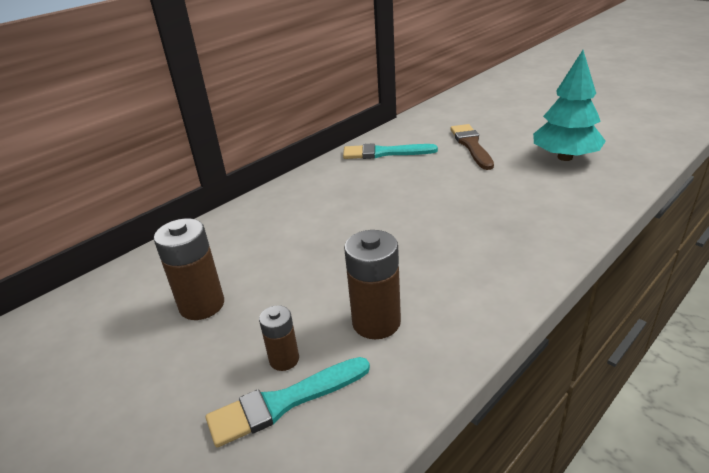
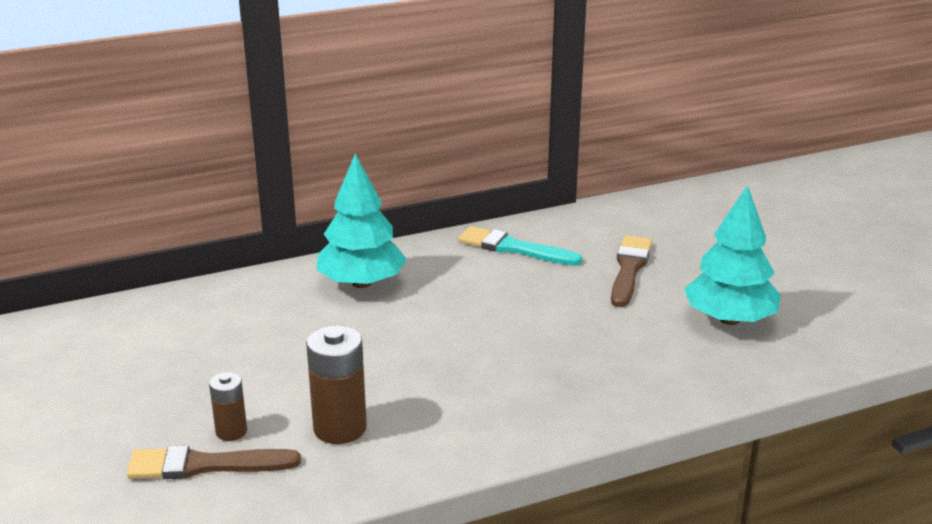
camera: 20 degrees right, 5 degrees down
(202, 305) = (193, 359): brown battery -> none
(283, 402) = (205, 465): turquoise brush -> brown brush
(297, 204) = (362, 283): none -> turquoise tree

